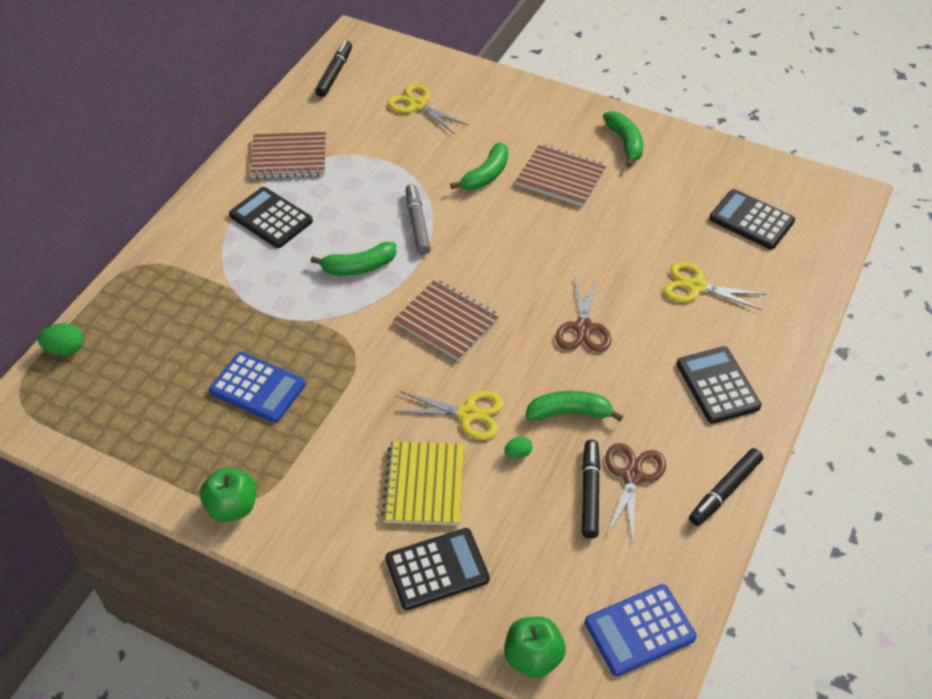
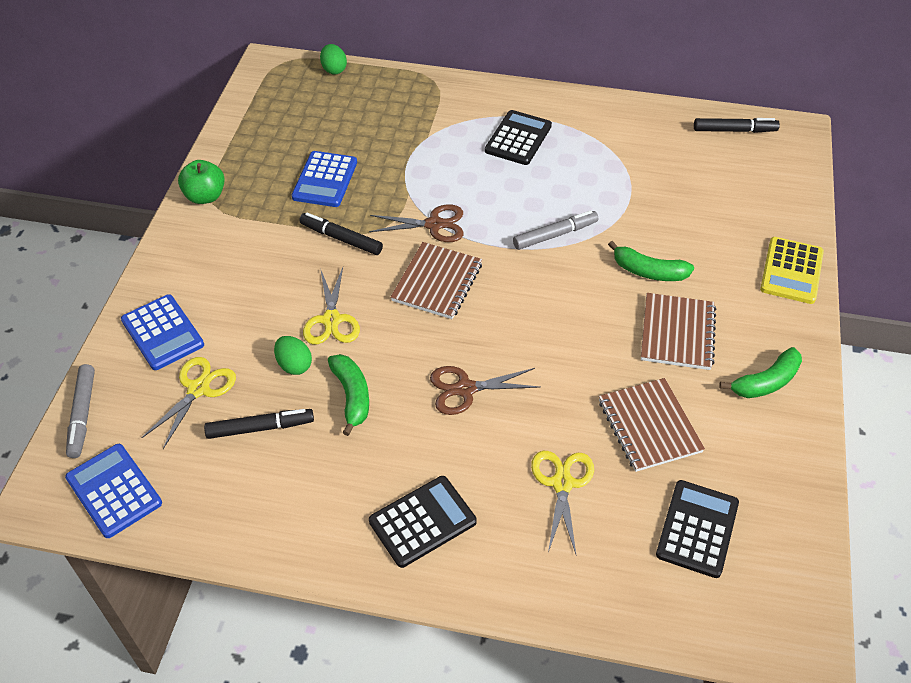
camera: 75 degrees right, 0 degrees up
(289, 158) = (600, 130): brown notebook -> brown notebook (649, 426)
(358, 267) = (482, 207): green banana -> none
(418, 105) = (724, 199): yellow scissors -> yellow scissors (198, 389)
(424, 485) = (247, 306): yellow notebook -> none
(437, 569) = (162, 333): black calculator -> blue calculator
(516, 93) = (791, 271): none -> yellow calculator
(518, 453) = (294, 365): green egg -> green egg, size x1.59
(533, 657) = (82, 415): green apple -> grey marker
(632, 476) = (285, 460): brown scissors -> brown scissors (434, 224)
(724, 491) = (282, 544): black marker -> black marker (341, 238)

